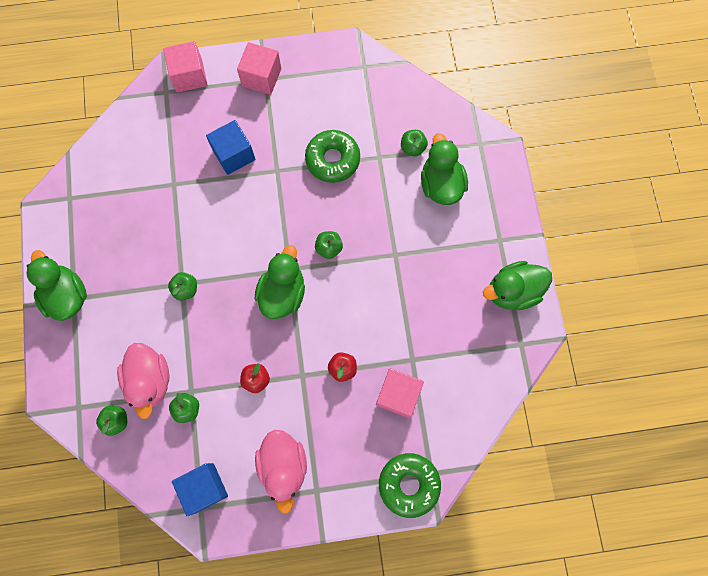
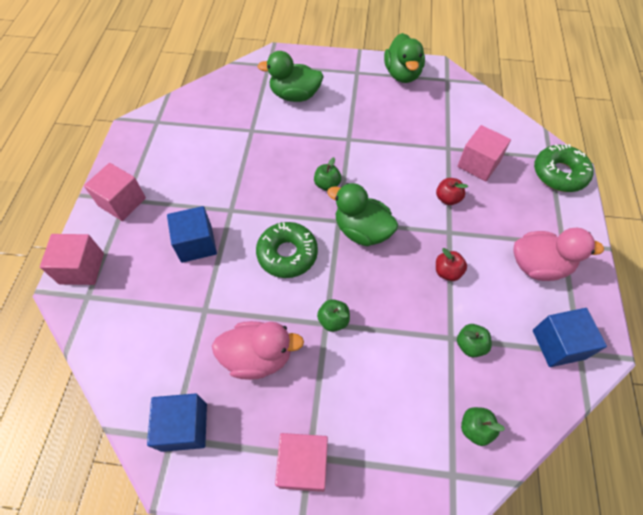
camera: 75 degrees left, 15 degrees down
(66, 295) = (303, 465): green duck -> pink cube
(78, 203) = (184, 426): none -> blue cube
(150, 380) = (432, 379): pink duck -> pink duck (258, 357)
(332, 159) = (239, 163): green donut -> green donut (287, 254)
(412, 148) = (253, 106): green apple -> none

